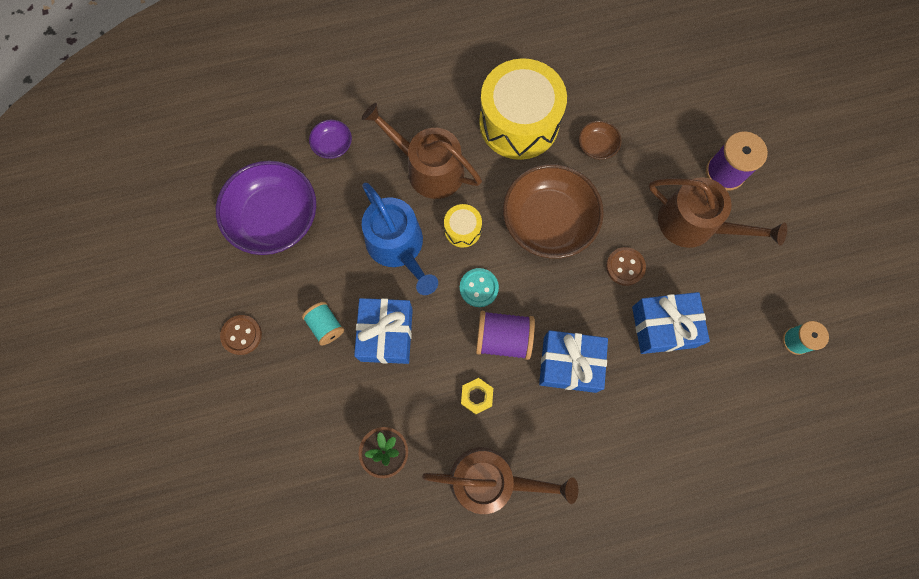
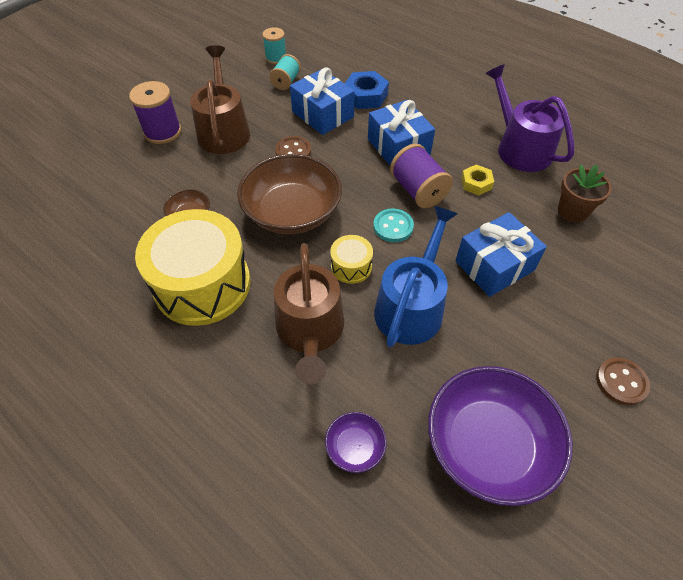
camera: 125 degrees left, 20 degrees down
(326, 326) = (536, 315): turquoise spool -> turquoise spool (286, 82)
(491, 480) = (520, 148): brown watering can -> purple watering can
(668, 389) = (365, 96): none -> blue nut

